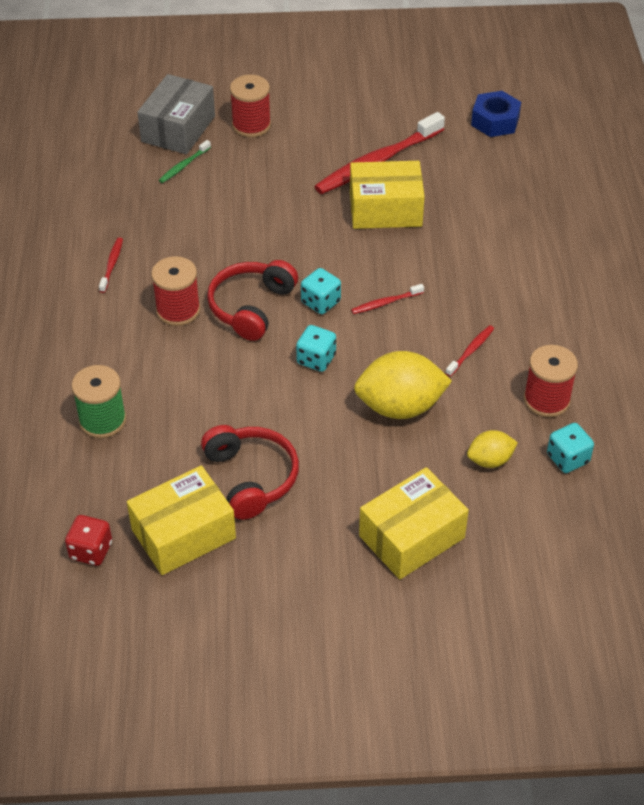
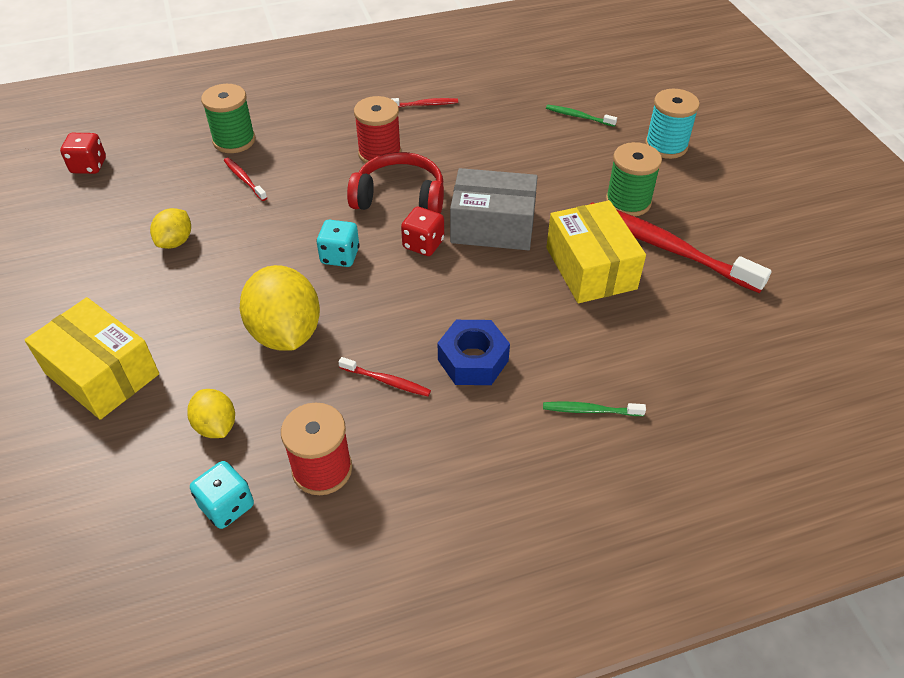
camera: 75 degrees right, 0 degrees up
(178, 129) = (629, 102): grey box -> grey box (493, 226)
(183, 533) = (107, 213): yellow box -> none
(251, 125) = (666, 146): red spool -> turquoise spool
(251, 477) = (175, 242): red headphones -> yellow lemon
(315, 168) = (628, 202): none -> green spool
(320, 302) = (423, 244): turquoise dice -> red dice
(385, 303) = (440, 294): red toothbrush -> red toothbrush (244, 179)
(495, 121) = (814, 341): blue nut -> blue nut (473, 360)
(527, 246) = (590, 410): none -> green toothbrush

